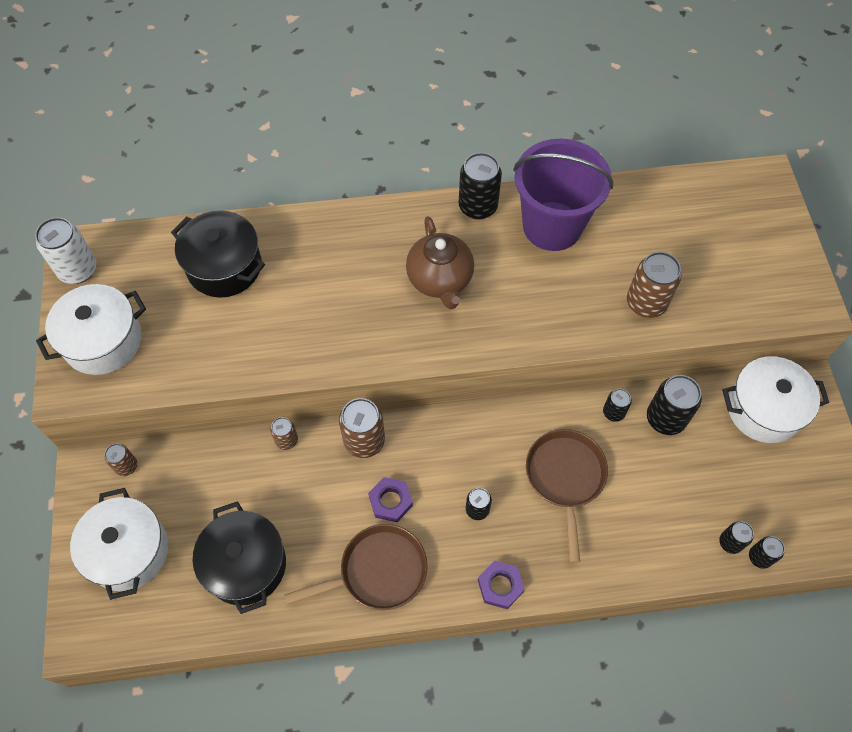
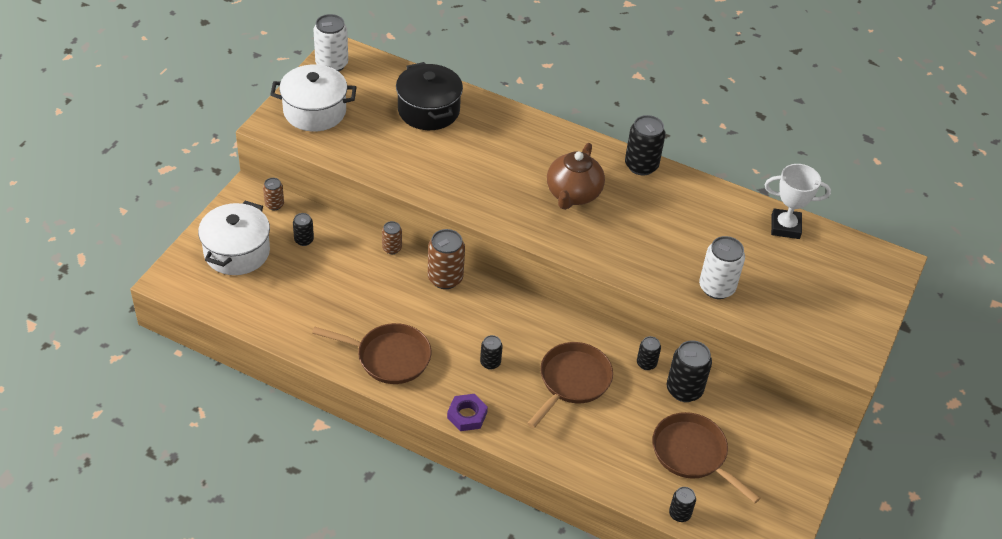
camera: 30 degrees right, 15 degrees down
(245, 565) = (304, 302): black pot -> none
(390, 501) = (433, 323): purple nut -> none
(552, 226) = (687, 205): purple bucket -> none
(646, 303) = (716, 288): brown can -> white can
(652, 196) = (785, 227): none -> white trophy
(723, 484) = (692, 454): none -> brown pan
(730, 542) = (664, 492): black can -> black can (304, 240)
(764, 409) = (771, 428): white pot -> none

